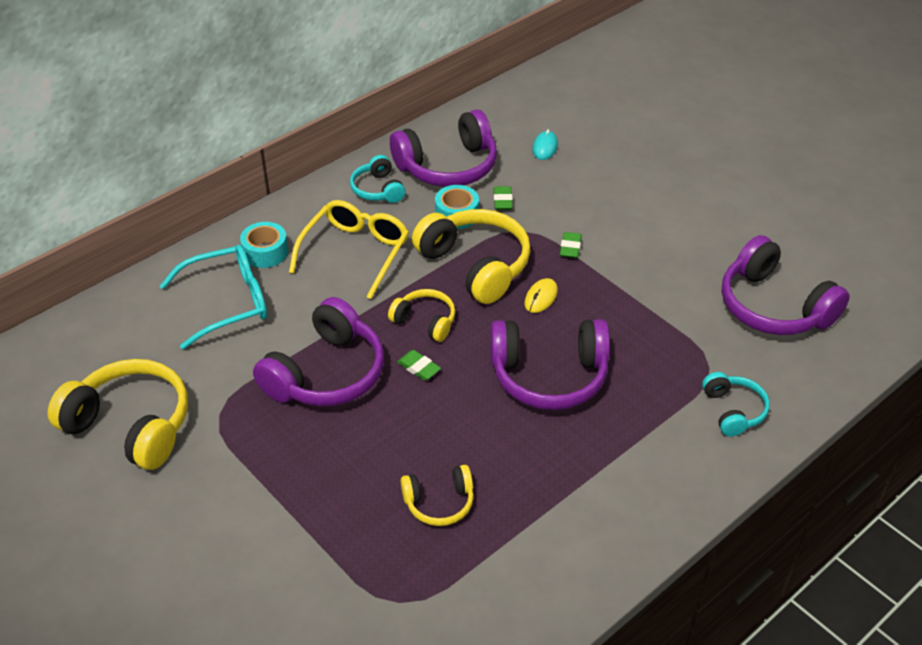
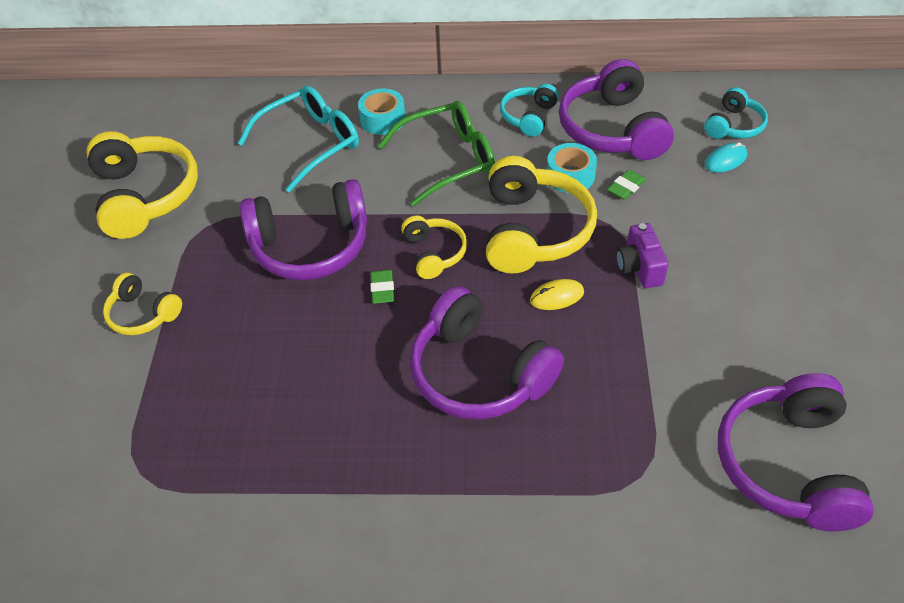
camera: 45 degrees right, 5 degrees up
(227, 303) = (310, 143): turquoise glasses -> turquoise glasses turned 60 degrees counterclockwise
(355, 252) = (448, 160): yellow glasses -> green glasses
(439, 502) = (262, 416): yellow headphones -> yellow headphones (143, 314)
(448, 166) = (612, 129): purple headphones -> purple headphones turned 60 degrees clockwise
(570, 247) = (639, 268): green eraser -> purple camera
(733, 410) = (614, 538): turquoise headphones -> turquoise headphones (734, 125)

